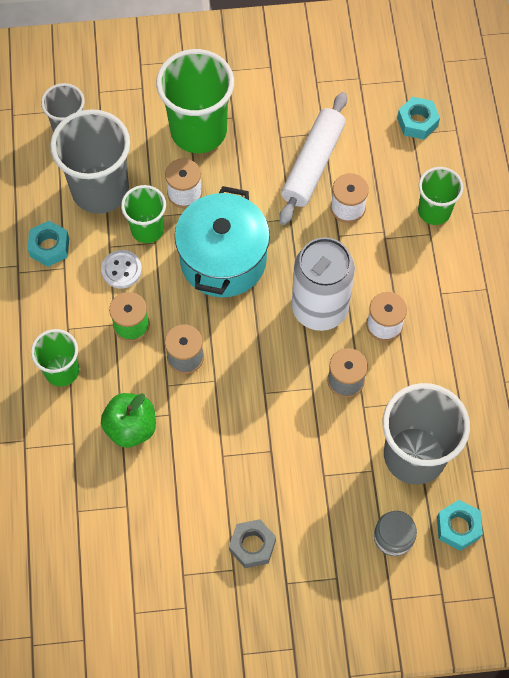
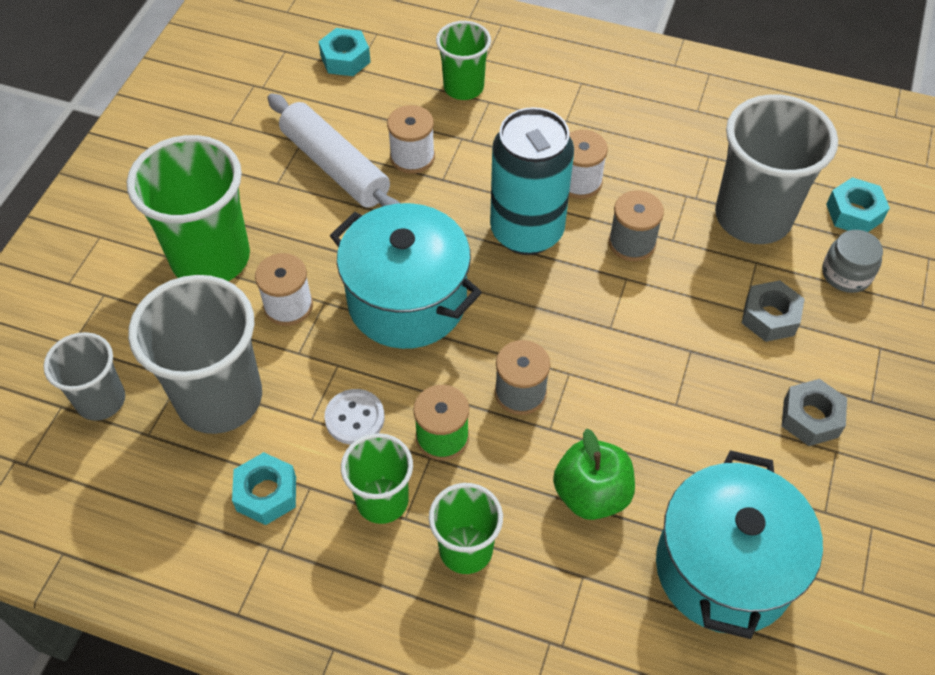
camera: 65 degrees left, 10 degrees down
(114, 523) = (724, 568): none -> turquoise pot
(147, 229) = (313, 366): green cup -> green cup (382, 500)
(319, 308) = (527, 231): white can -> turquoise can
(326, 494) = (770, 317): none -> grey nut

